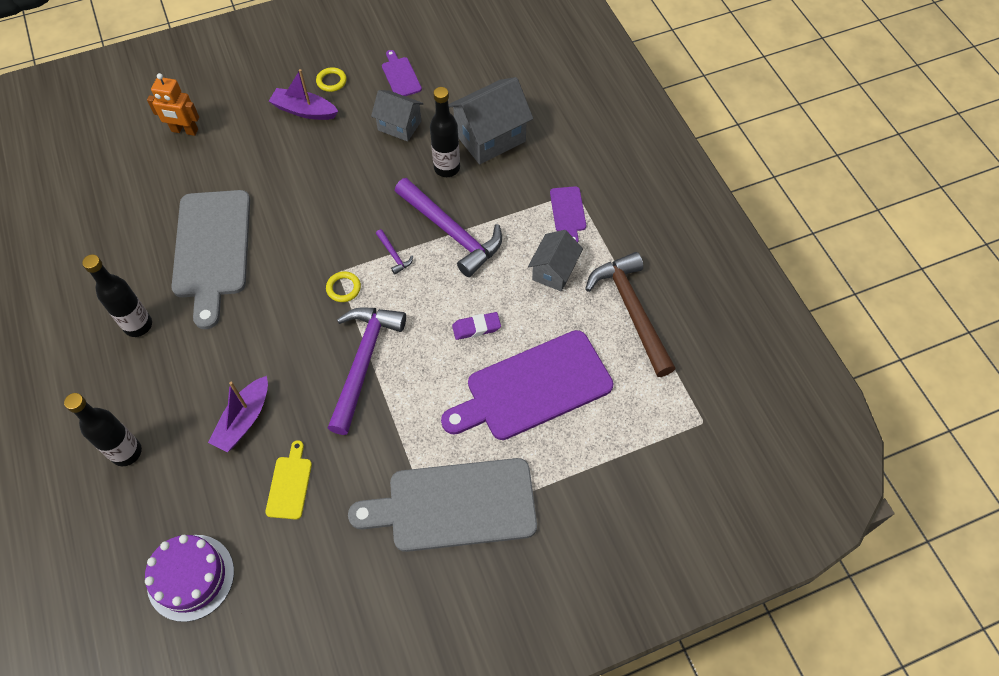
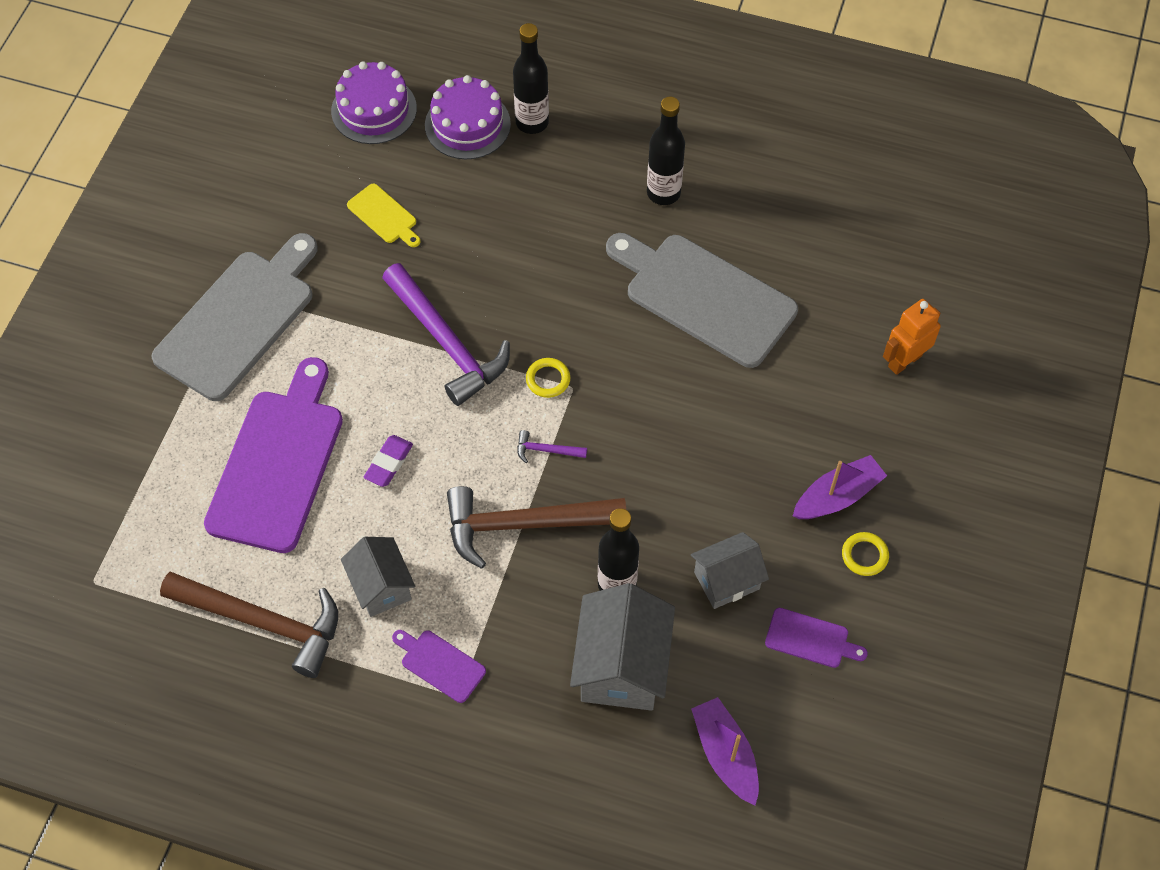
camera: 130 degrees right, 0 degrees up
(159, 495) = (467, 124): none -> purple cake
(244, 420) = (480, 218): purple boat -> purple boat (725, 754)
(451, 232) = (524, 525): purple hammer -> brown hammer

